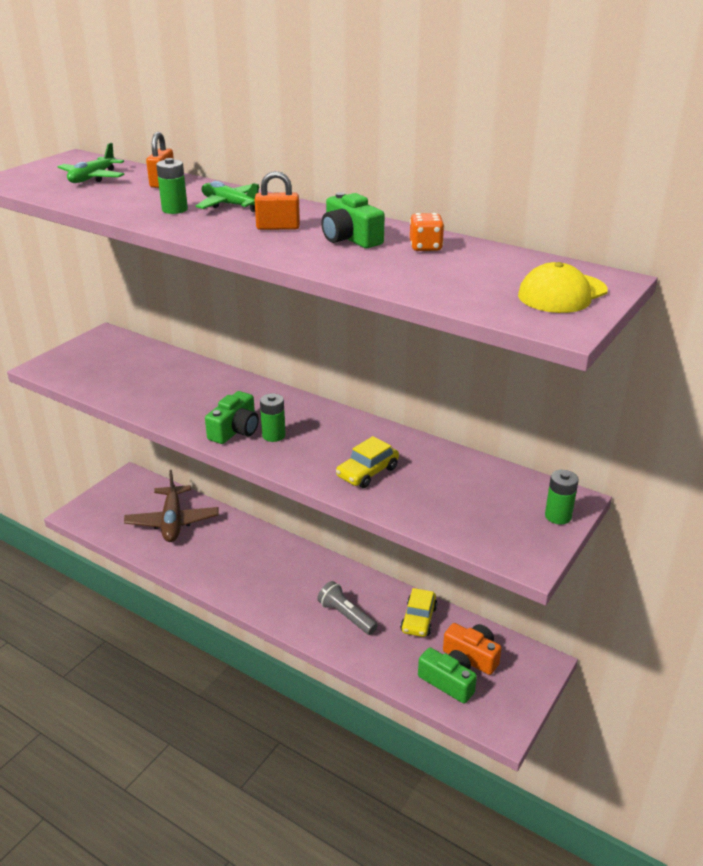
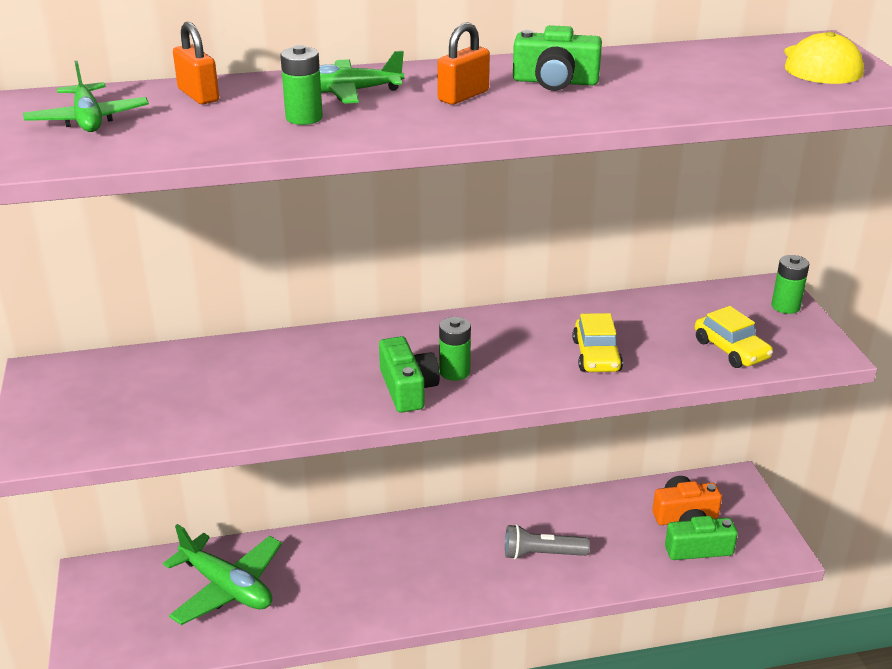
camera: 45 degrees left, 0 degrees up
(172, 522) = (227, 587): brown plane -> green plane
(418, 619) = (602, 513): yellow car -> yellow car (731, 349)
(425, 247) = (635, 66): orange dice -> none

